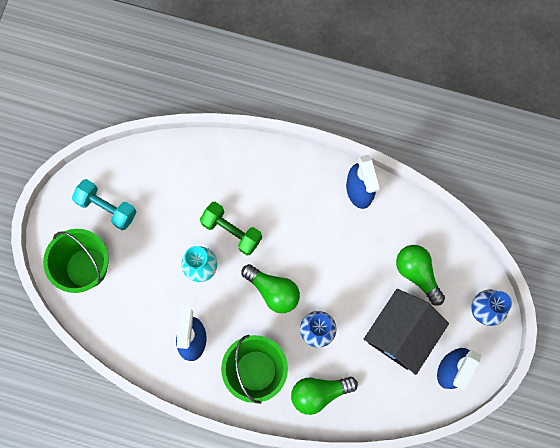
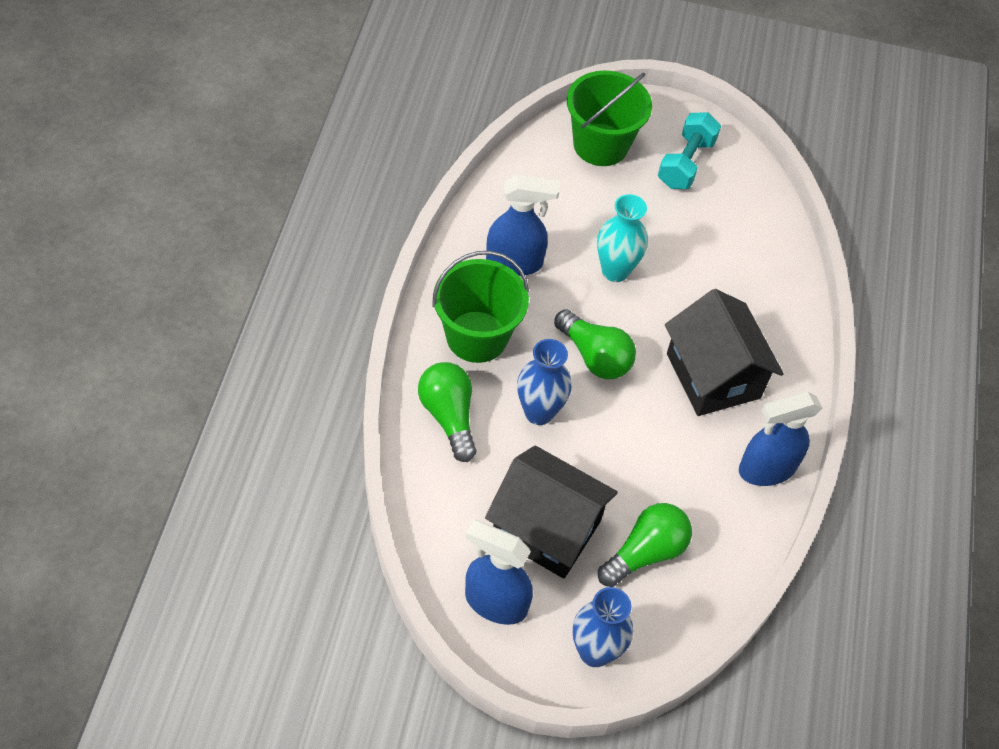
camera: 80 degrees right, 20 degrees down
(231, 231) = (675, 304): green dumbbell -> none
(273, 291) = (594, 356): green light bulb -> green light bulb turned 75 degrees counterclockwise
(289, 214) = (713, 375): none -> black house

